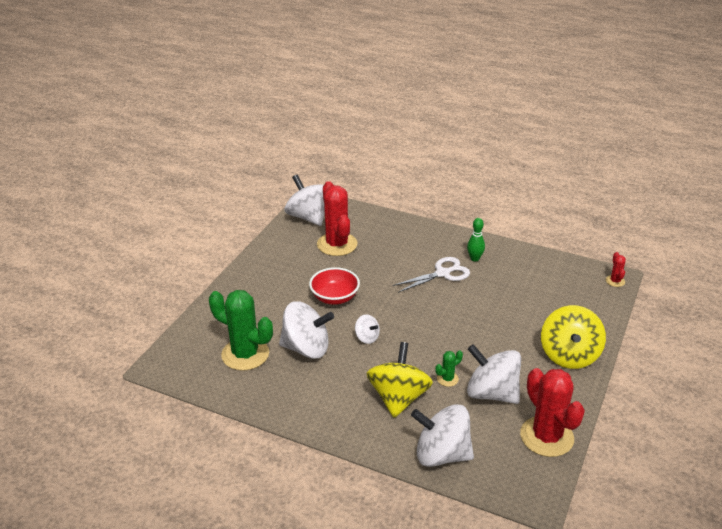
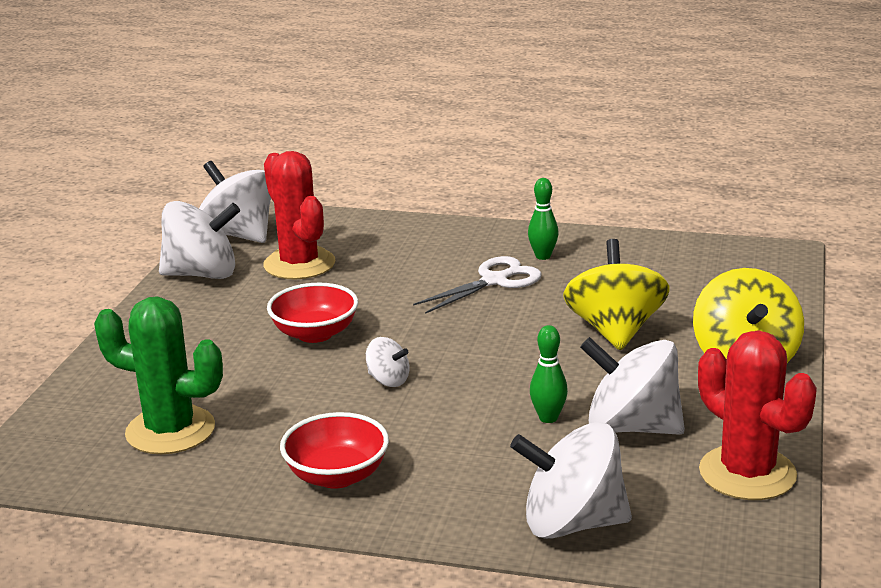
camera: 10 degrees left, 10 degrees down
(306, 348) = (282, 408): white spinning top -> white spinning top (202, 274)
(325, 400) = (337, 476): none -> red bowl
(398, 398) = (470, 455): yellow spinning top -> yellow spinning top (615, 331)
(447, 379) = (548, 418): green cactus -> green bowling pin
(615, 281) = (784, 258): red cactus -> none

